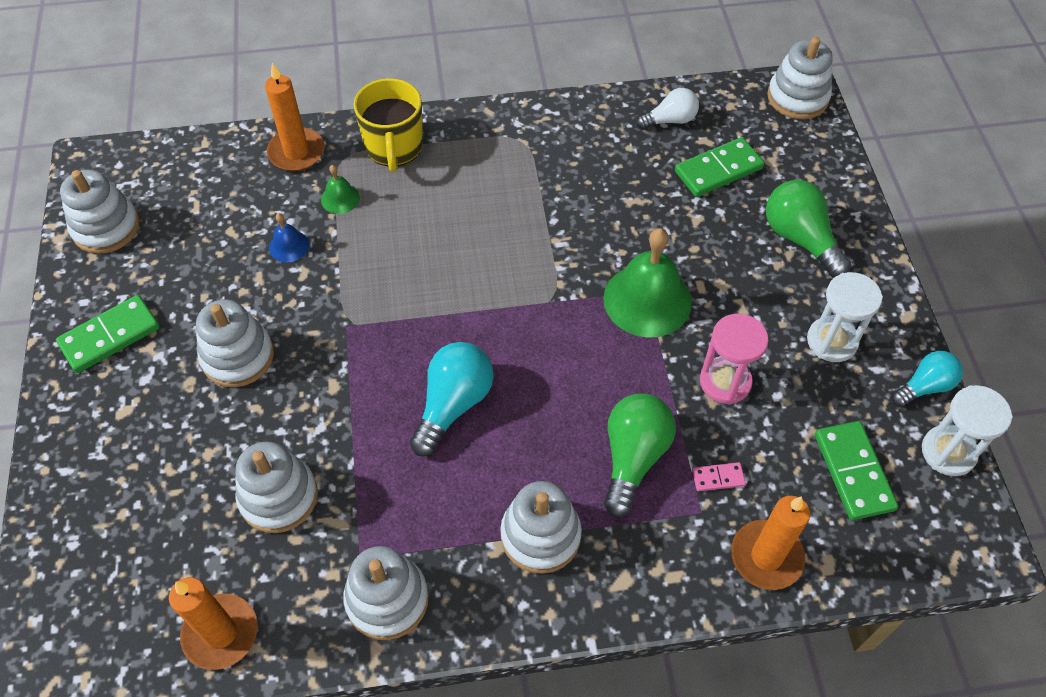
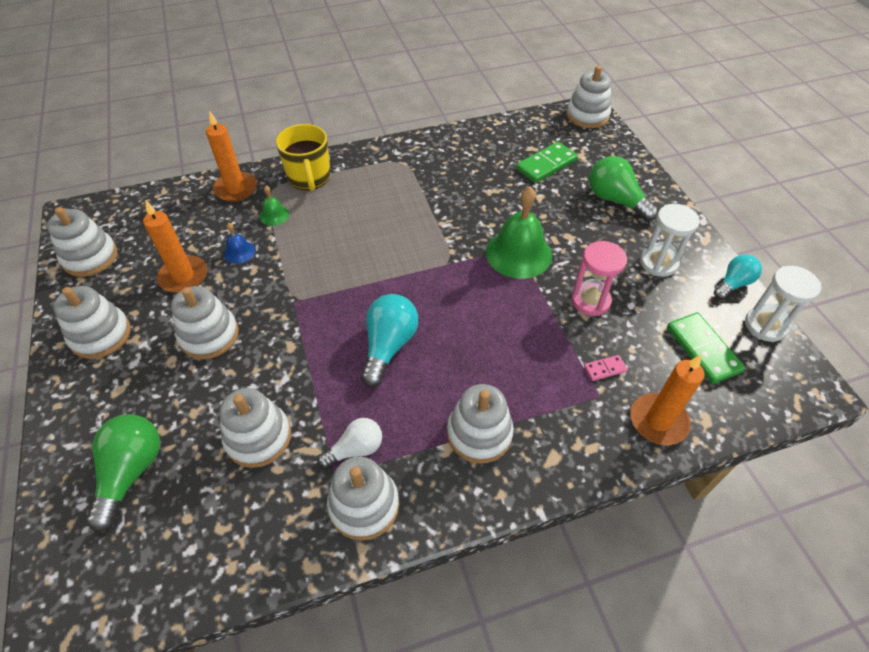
camera: 10 degrees left, 5 degrees down
(110, 336) = (101, 335): green domino -> white stacking toy
(221, 633) = (223, 559): orange candle -> orange candle (184, 276)
(633, 458) = (537, 364): green light bulb -> green light bulb (131, 472)
(670, 120) = (504, 138): white light bulb -> white light bulb (355, 449)

